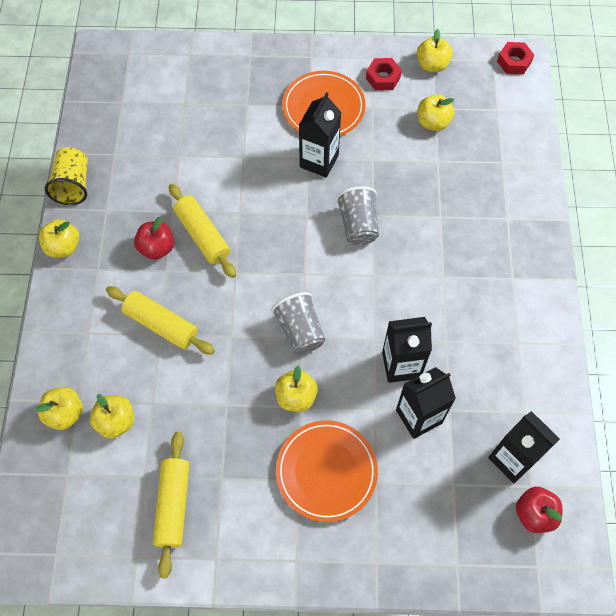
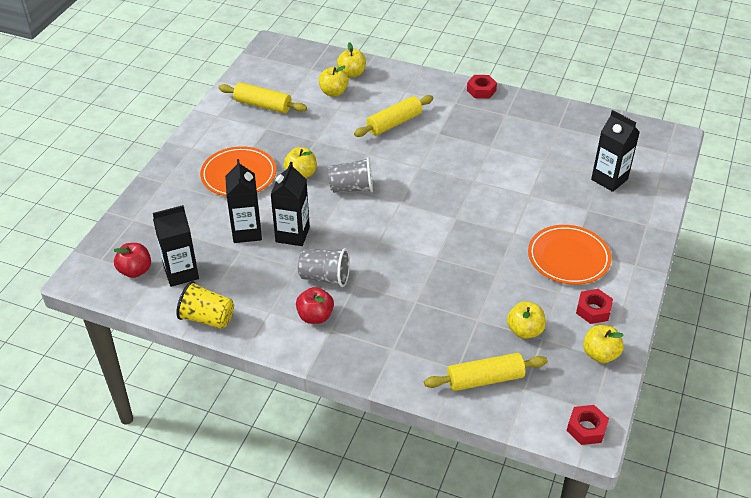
camera: 110 degrees right, 20 degrees down
(63, 247) = (481, 90): yellow apple -> red nut
(73, 185) = (535, 102): yellow cup -> yellow cup (207, 318)
(157, 248) = (460, 132): red apple -> red apple (315, 316)
(203, 235) = (460, 157): yellow rolling pin -> yellow rolling pin (485, 379)
(319, 161) = (508, 239): black carton -> black carton (609, 179)
(358, 225) = (431, 245): grey cup -> grey cup (325, 277)

